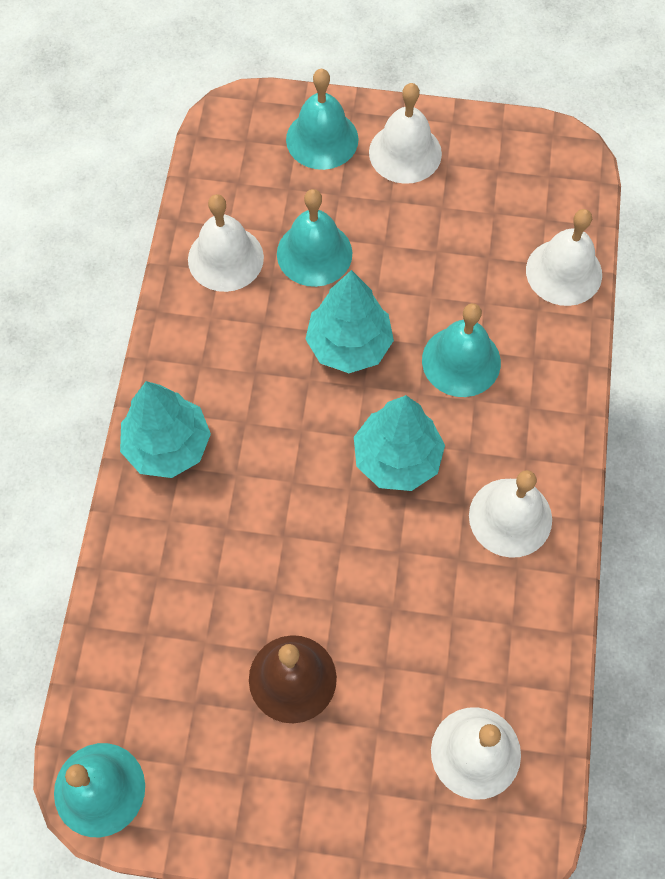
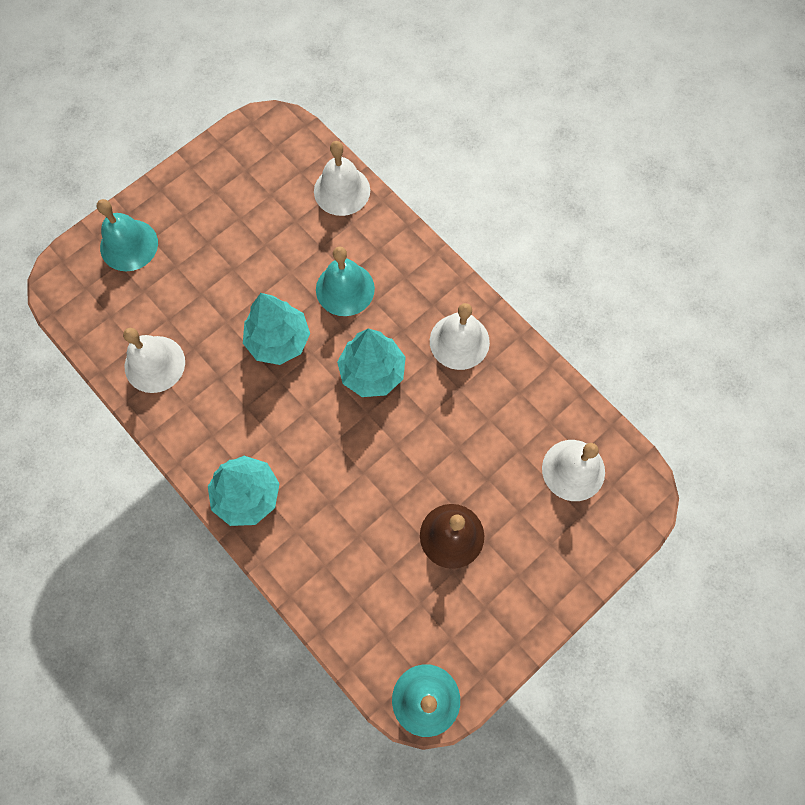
camera: 50 degrees left, 5 degrees up
(314, 253) = (201, 311): turquoise bell -> none
(405, 153) = (184, 208): white bell -> none

